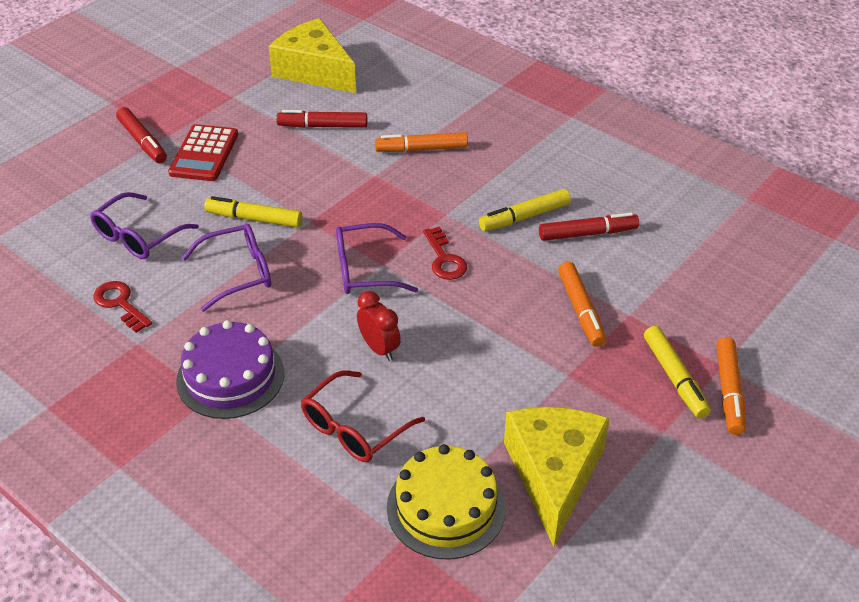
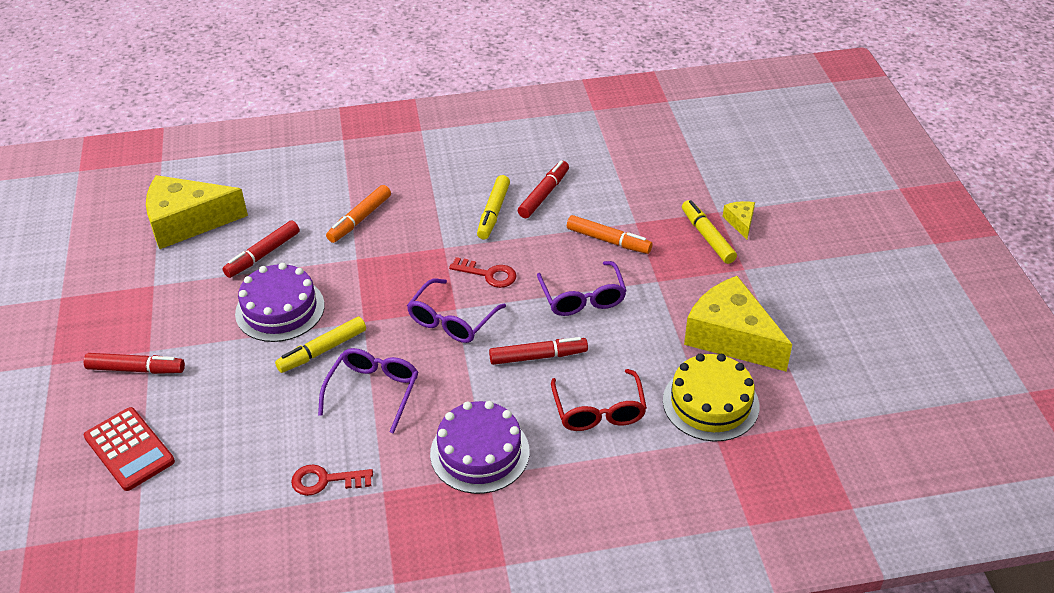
camera: 50 degrees left, 0 degrees up
(138, 236) = (256, 431): purple glasses -> purple glasses (582, 298)
(204, 154) = (204, 339): red calculator -> red calculator (129, 449)
(274, 170) = (280, 309): none -> purple cake
(379, 348) = (538, 356): red clock -> red marker
(674, 377) = (707, 237): yellow marker -> yellow marker turned 135 degrees counterclockwise
(729, 391) = (740, 222): orange marker -> yellow cheese

